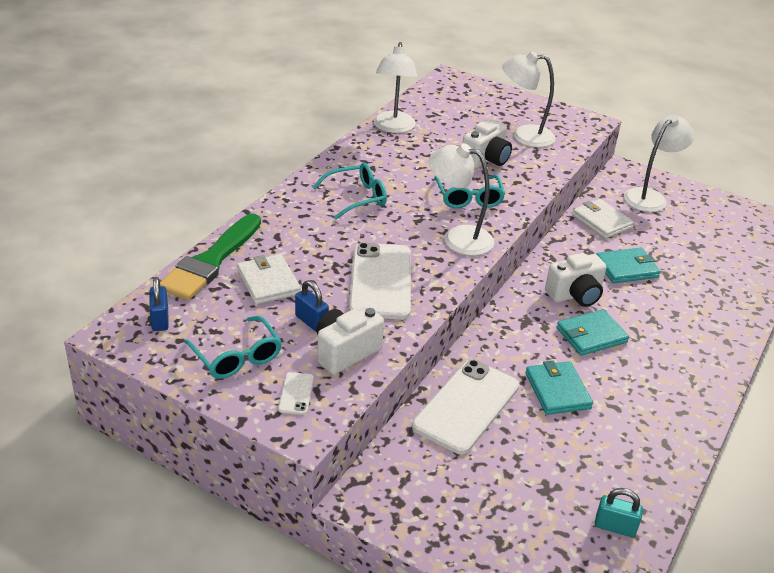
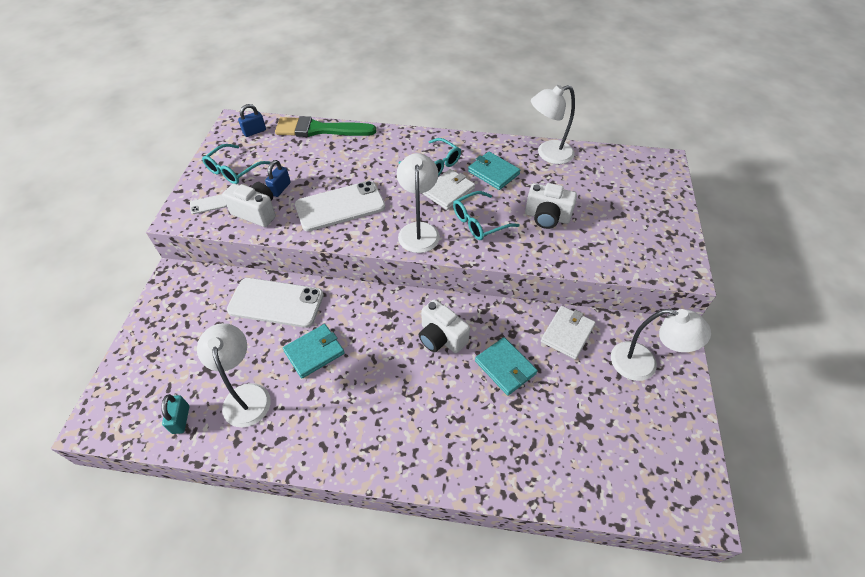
camera: 70 degrees right, 15 degrees up
(268, 282) = (311, 158): white wallet -> white wallet (448, 191)
(524, 136) = (610, 231): white lamp -> white lamp (245, 395)
(591, 335) = (393, 360): turquoise wallet -> turquoise wallet (493, 172)

